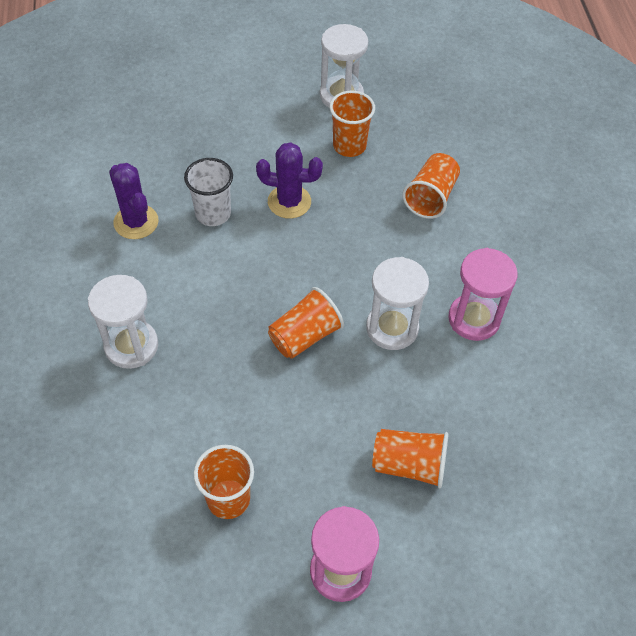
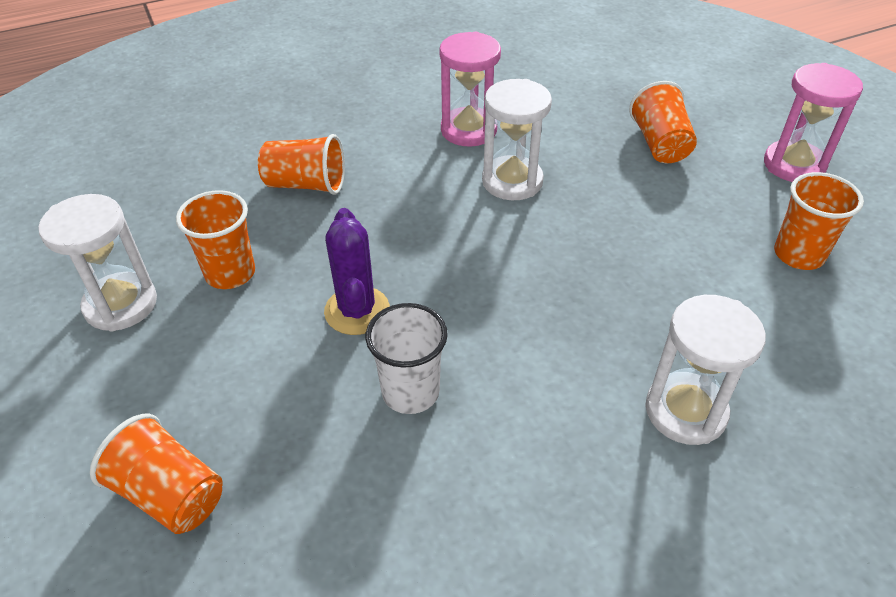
camera: 105 degrees left, 10 degrees down
(136, 222) = (467, 492): purple cactus -> none
(304, 336) = (563, 245): orange cup -> orange cup (170, 494)

